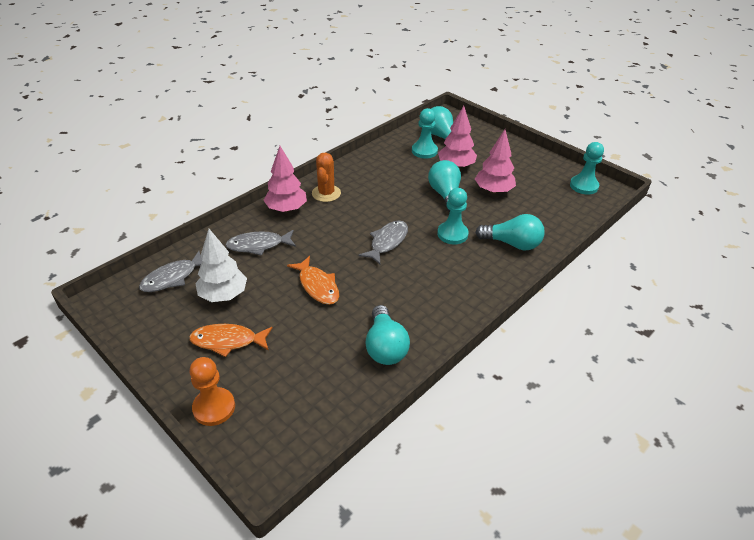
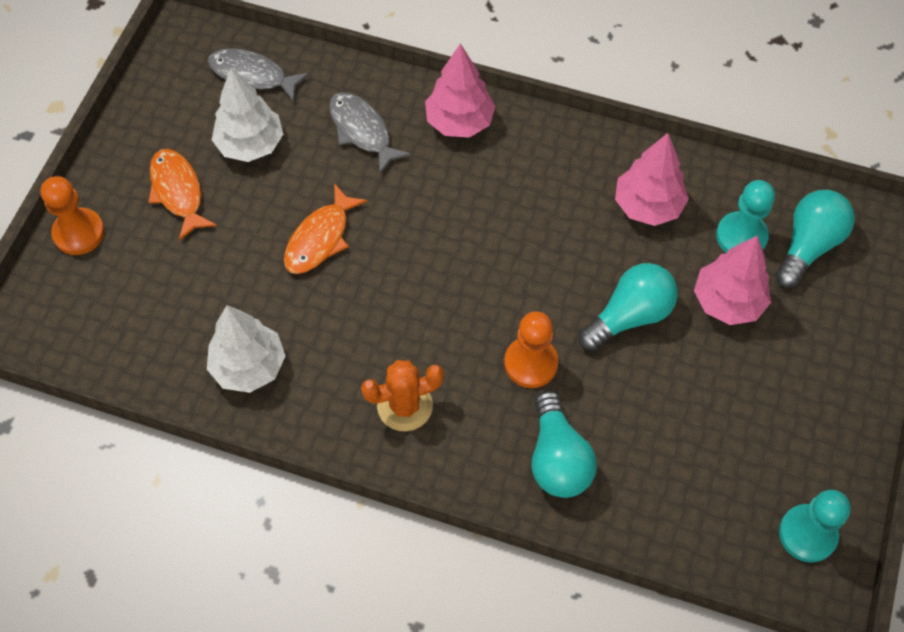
camera: 65 degrees right, 20 degrees up
(326, 193) = (527, 152): orange cactus -> orange cactus (405, 406)
(385, 347) = (249, 366): turquoise light bulb -> white tree
(387, 242) = (459, 282): grey fish -> none
(452, 234) = (531, 363): turquoise pawn -> orange pawn
(493, 191) = (690, 385): pink tree -> pink tree (648, 206)

